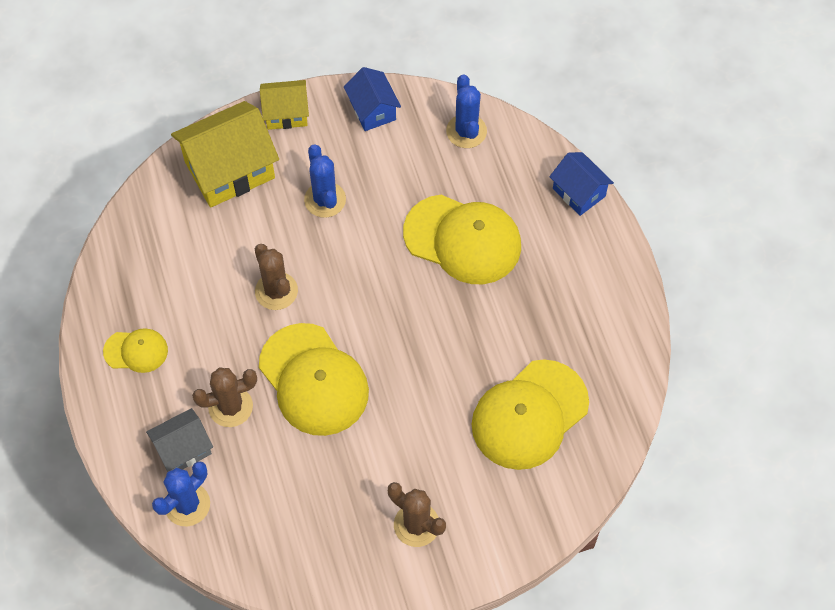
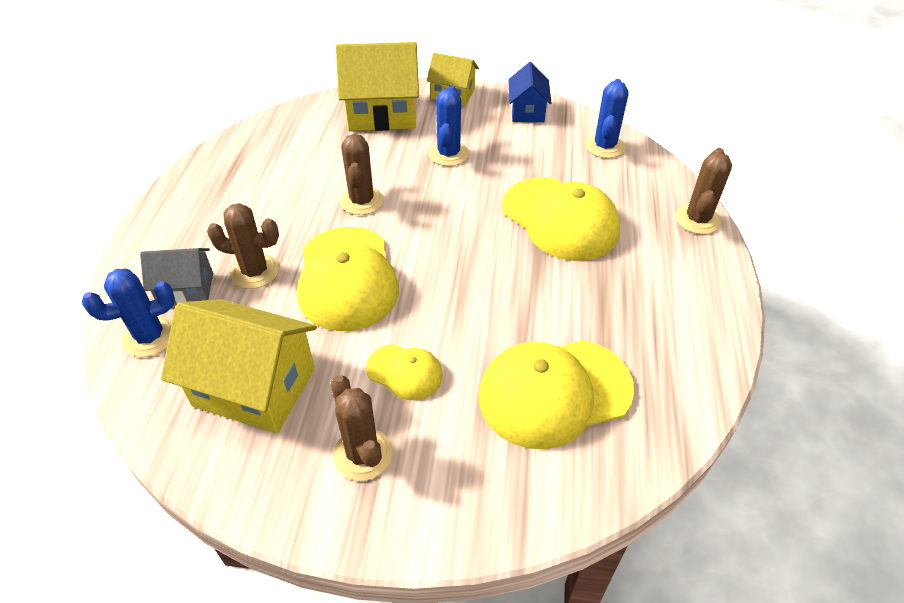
camera: 25 degrees right, 15 degrees down
(136, 351) = (210, 203): yellow cap -> yellow cap (405, 372)
(302, 509) = (254, 387): none -> yellow house
(579, 192) = (697, 219): blue house -> brown cactus

